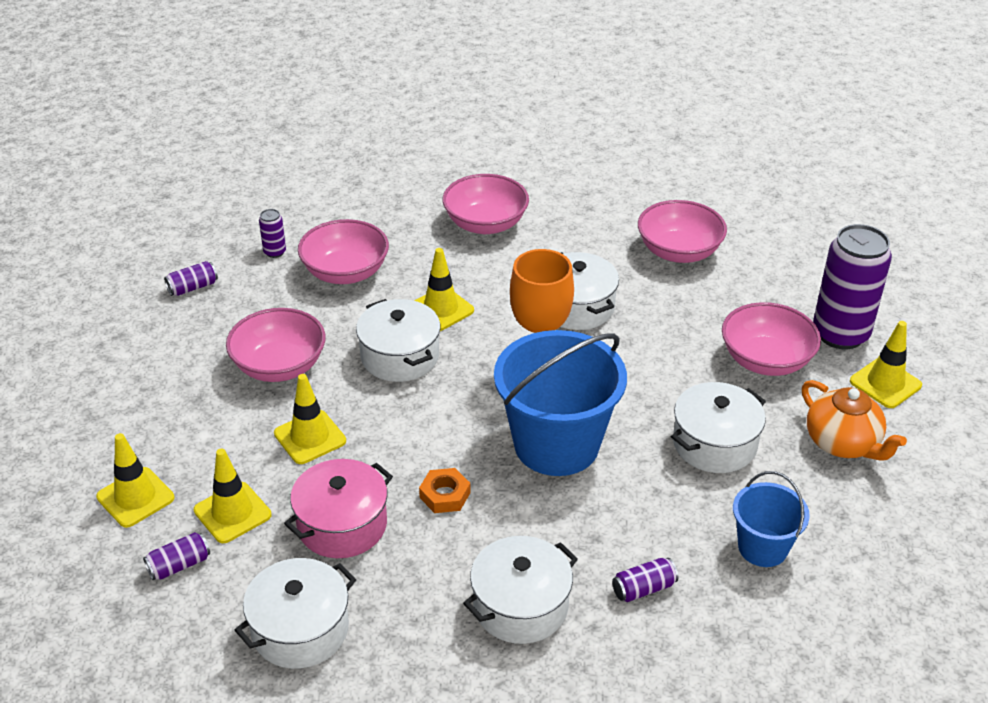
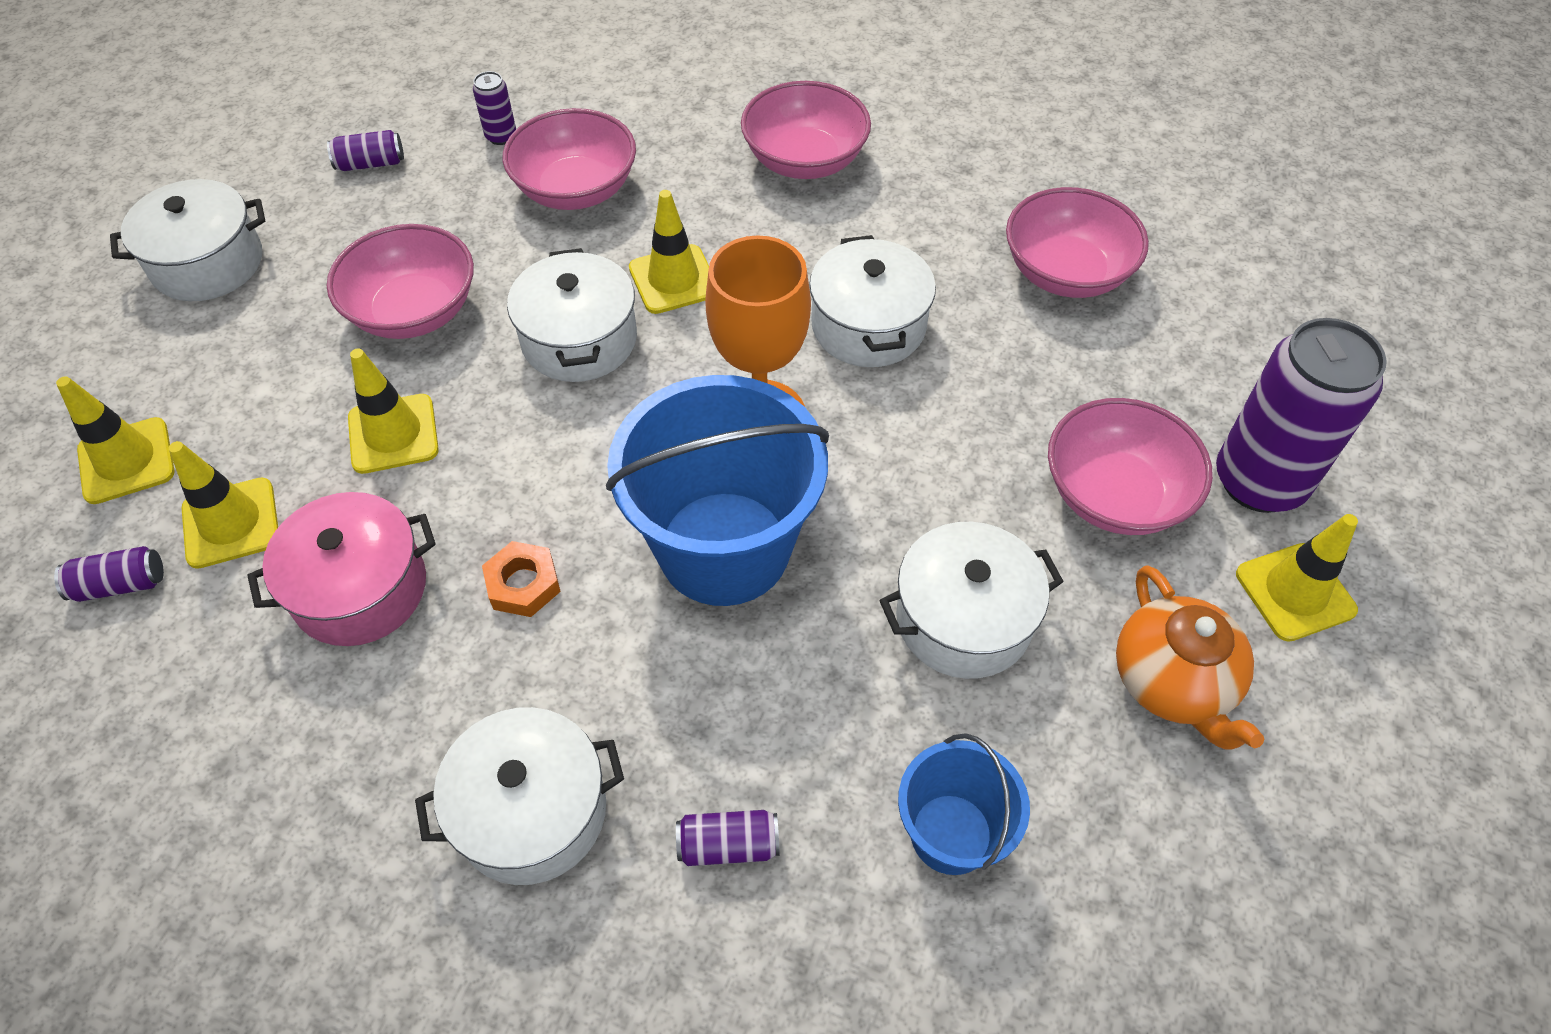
camera: 20 degrees right, 15 degrees up
(300, 629) = (213, 743): white pot -> white pot (207, 263)

